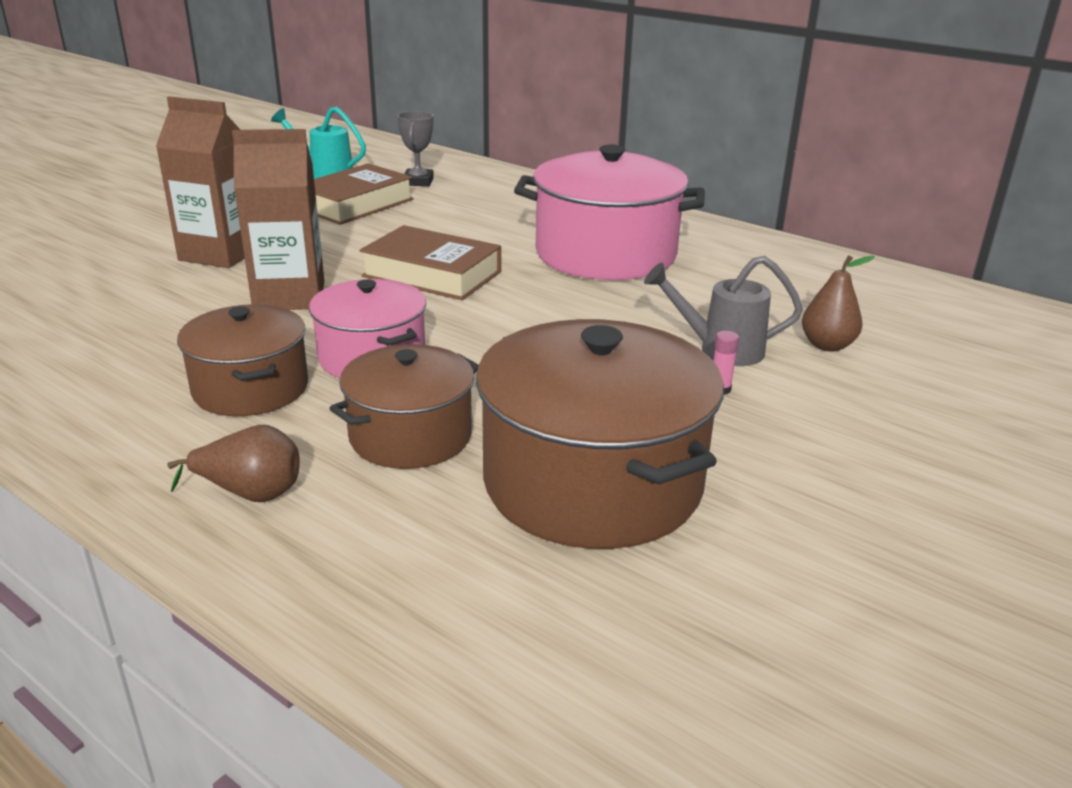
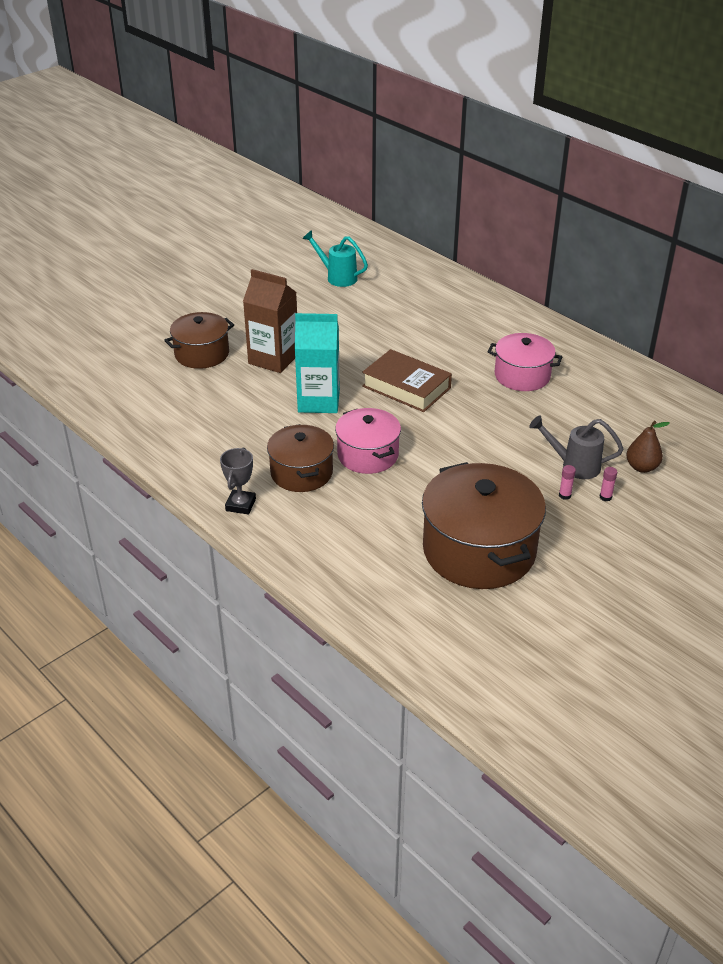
camera: 10 degrees right, 10 degrees up
(250, 493) = (307, 540): brown pear -> none
(289, 296) = (318, 401): brown carton -> turquoise carton
(355, 204) = (358, 313): brown book -> none
(410, 436) = (387, 512): brown pot -> brown pot (202, 354)
(418, 182) = (402, 290): grey trophy -> grey trophy (240, 505)
(605, 254) = (522, 376): pink pot -> pink pot, size x0.60
(788, 387) = (605, 497): none -> pink glue stick

